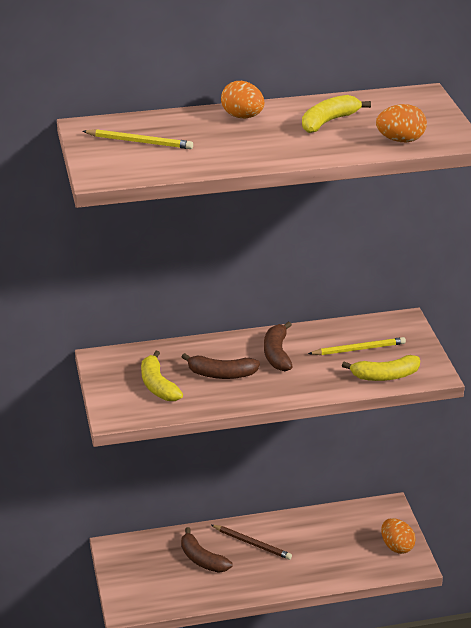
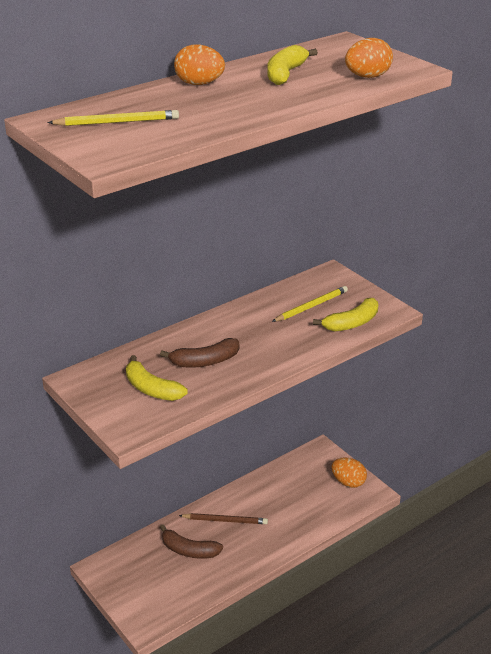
camera: 25 degrees left, 0 degrees up
(277, 354) = (242, 329): brown banana -> none

